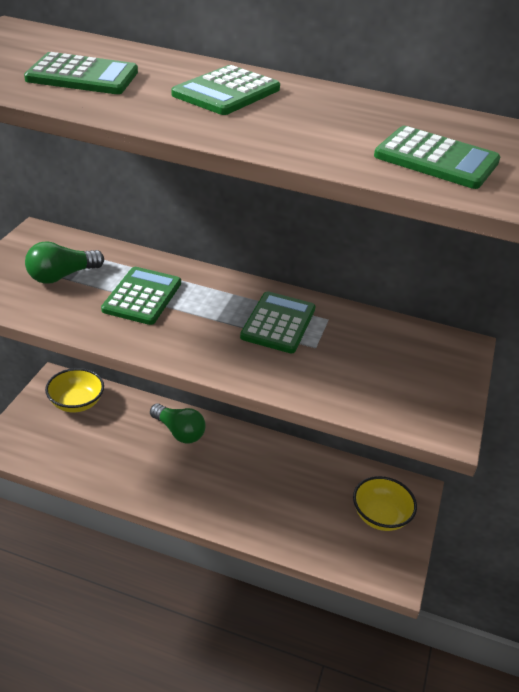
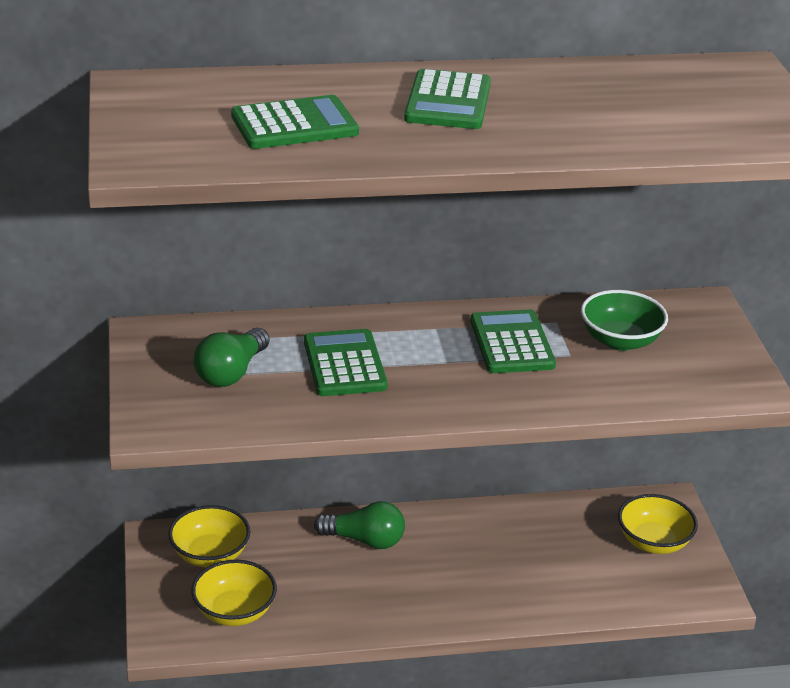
camera: 25 degrees left, 5 degrees down
(57, 446) = (234, 612): none -> yellow bowl
(366, 350) = (620, 340): none -> green bowl
(436, 159) = (701, 119): green calculator -> none

